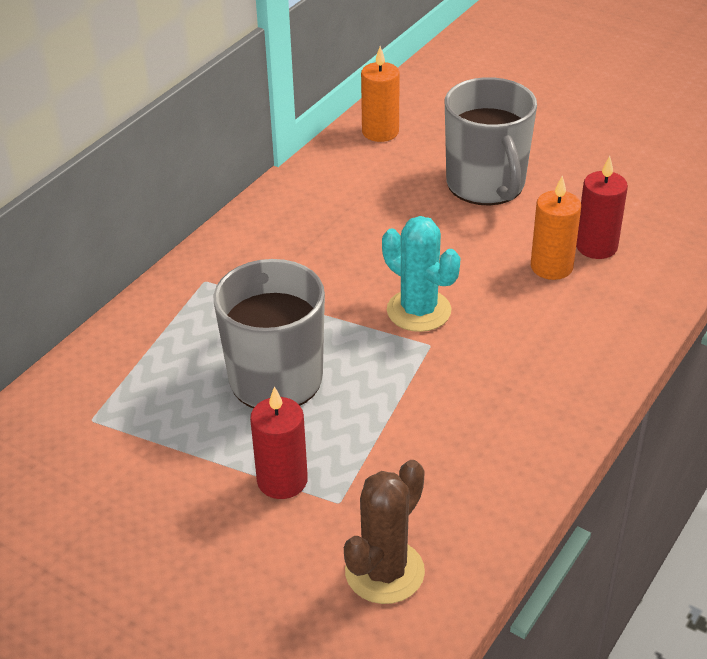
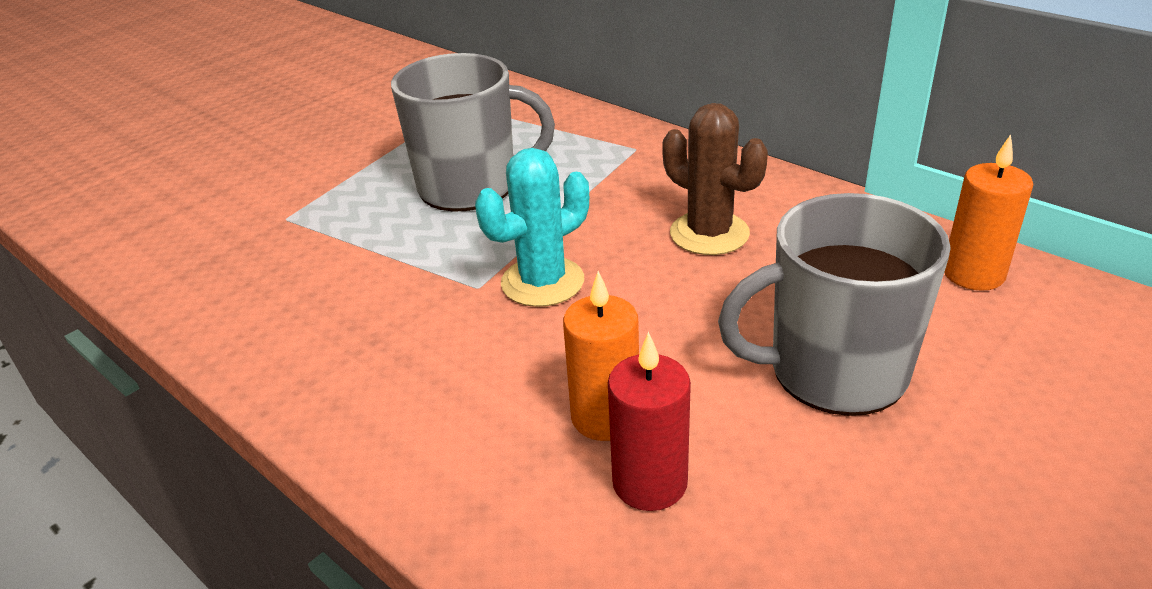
camera: 100 degrees right, 5 degrees down
(282, 480) = (331, 189): red candle -> none
(384, 572) = (187, 238): brown cactus -> brown cactus (709, 233)

